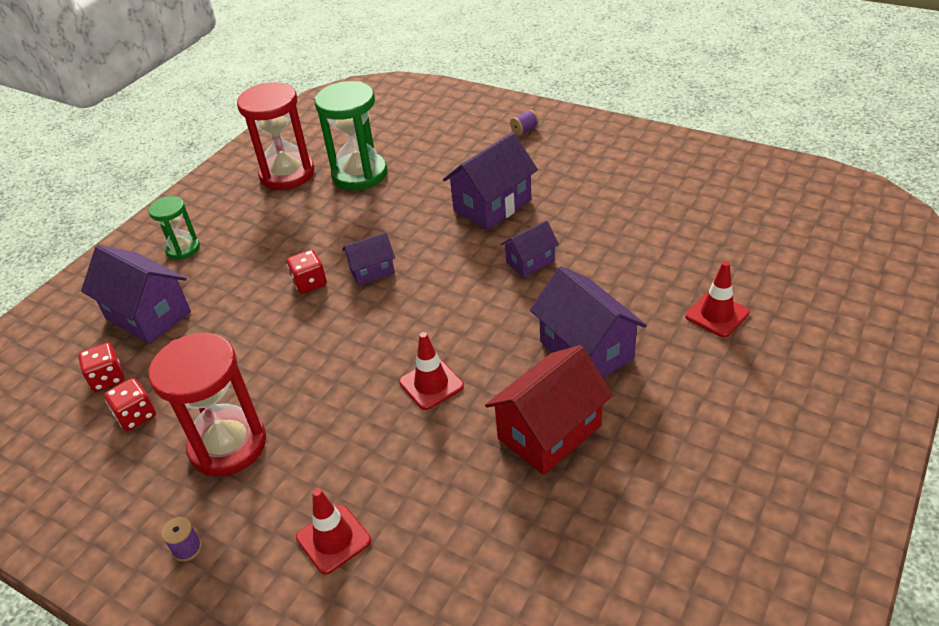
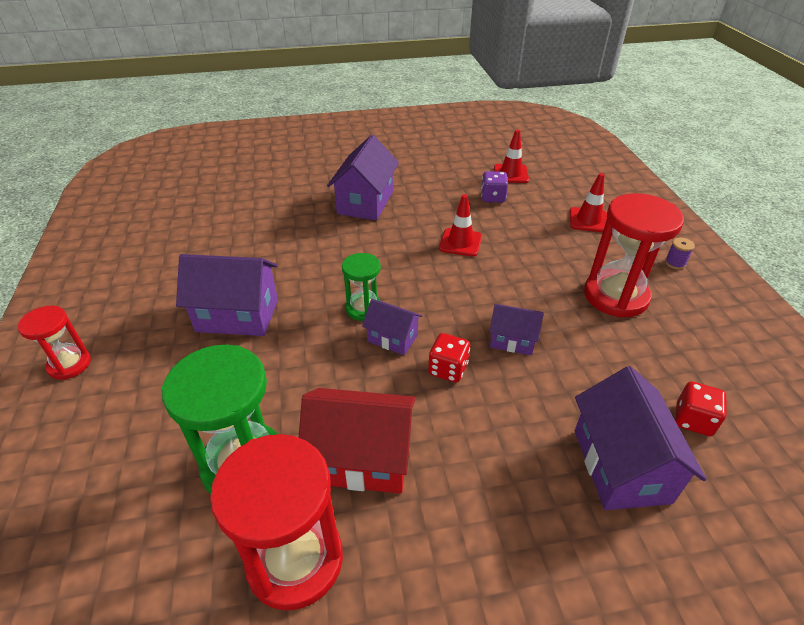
camera: 135 degrees left, 0 degrees up
(136, 416) = (677, 364): red dice -> none
(183, 249) = (525, 541): green hourglass -> green hourglass (363, 308)
(479, 477) = (492, 197): none -> purple dice
(524, 130) = (69, 364): purple spool -> red hourglass
(530, 262) = (300, 259): purple house -> purple house (512, 340)
(549, 432) = (438, 190): red house -> red house (362, 458)
(717, 314) = (289, 174): red traffic cone -> red traffic cone (511, 174)

